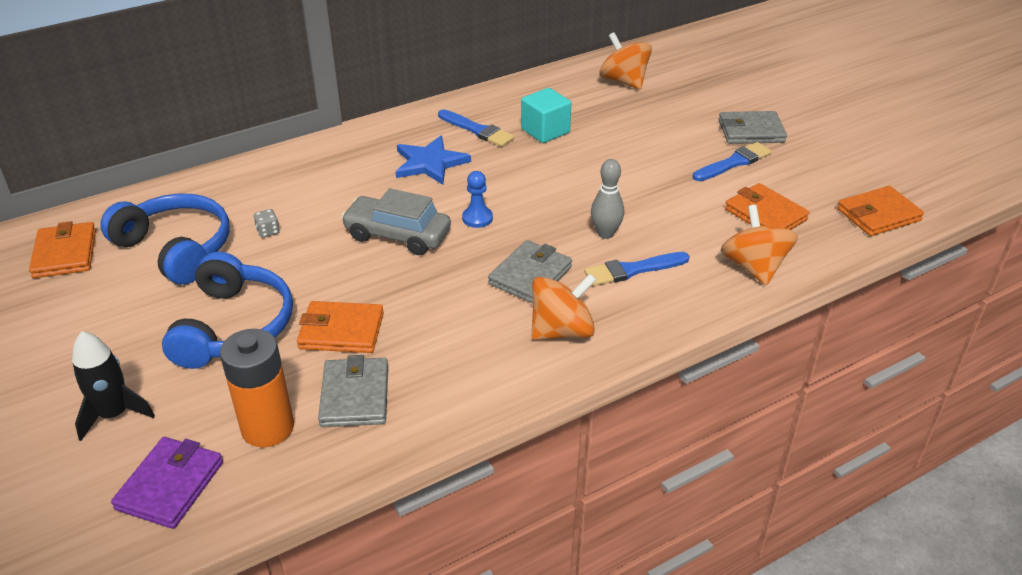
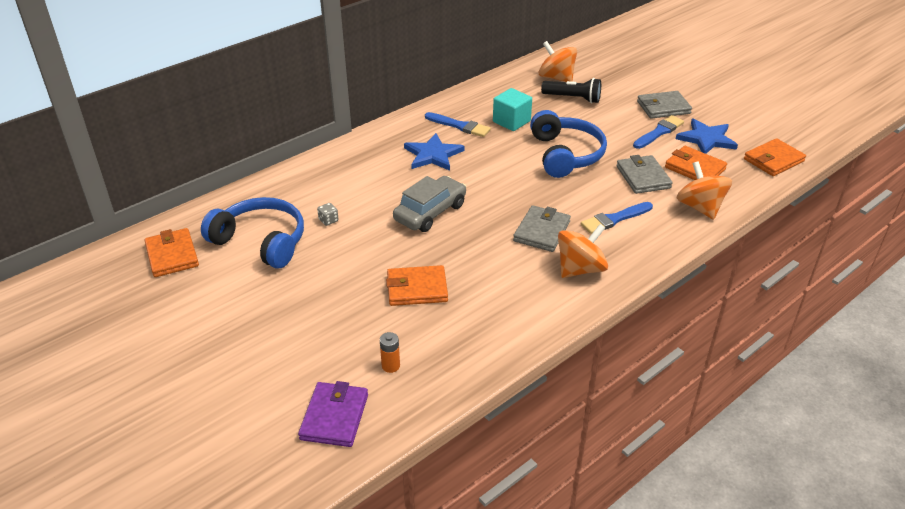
camera: 10 degrees left, 0 degrees up
(114, 414) = (267, 371): black rocket -> none
(234, 327) = (333, 295): blue headphones -> blue headphones (565, 154)
(267, 428) = (390, 366): orange battery -> orange battery, size x0.46
(355, 396) = (447, 334): grey wallet -> grey wallet (643, 177)
(397, 235) = (430, 212): grey car -> grey car turned 120 degrees clockwise
(477, 218) = (486, 193): blue pawn -> none
(605, 233) = (585, 194): grey bowling pin -> none
(636, 109) = (573, 98): none -> black flashlight
(795, 177) = (706, 139): none -> blue star

